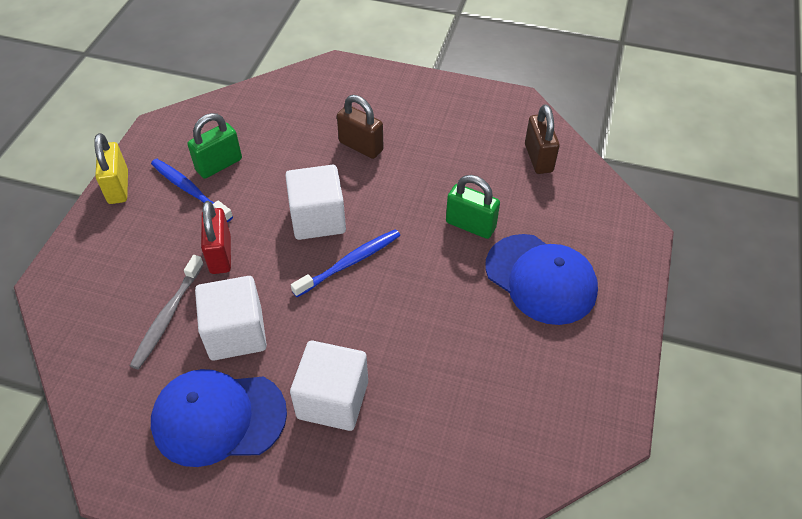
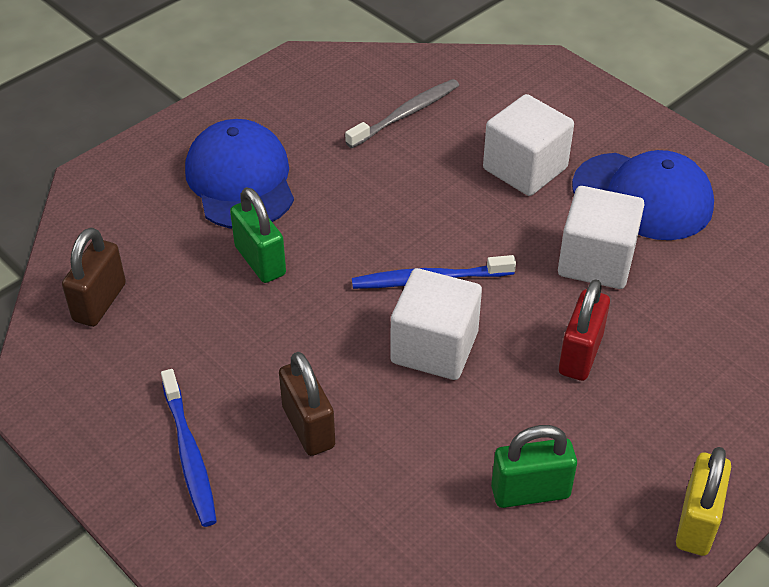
camera: 150 degrees left, 5 degrees down
(167, 317) = (669, 308): grey toothbrush -> grey toothbrush (406, 114)
(189, 190) = (589, 468): blue toothbrush -> blue toothbrush (189, 455)

